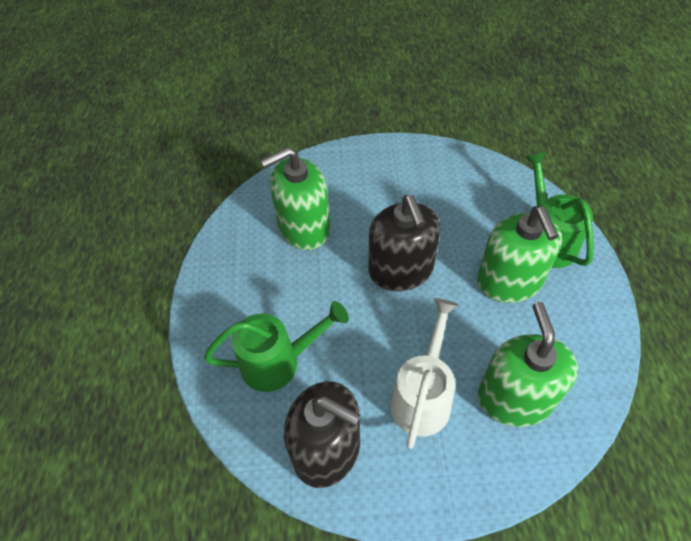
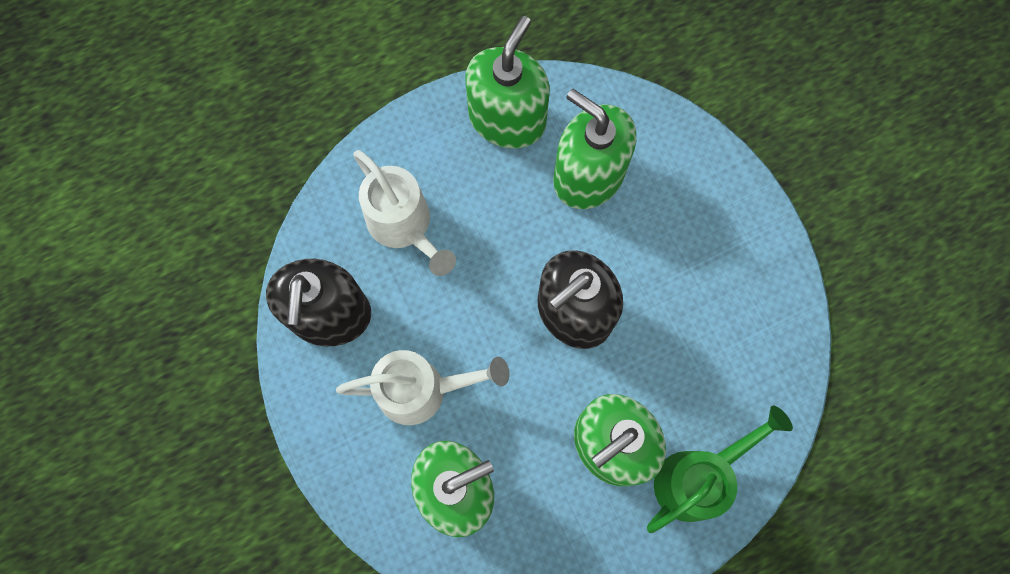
camera: 65 degrees right, 20 degrees up
(232, 262) = (507, 119): none -> green soap dispenser
(278, 362) = (404, 226): green watering can -> white watering can

